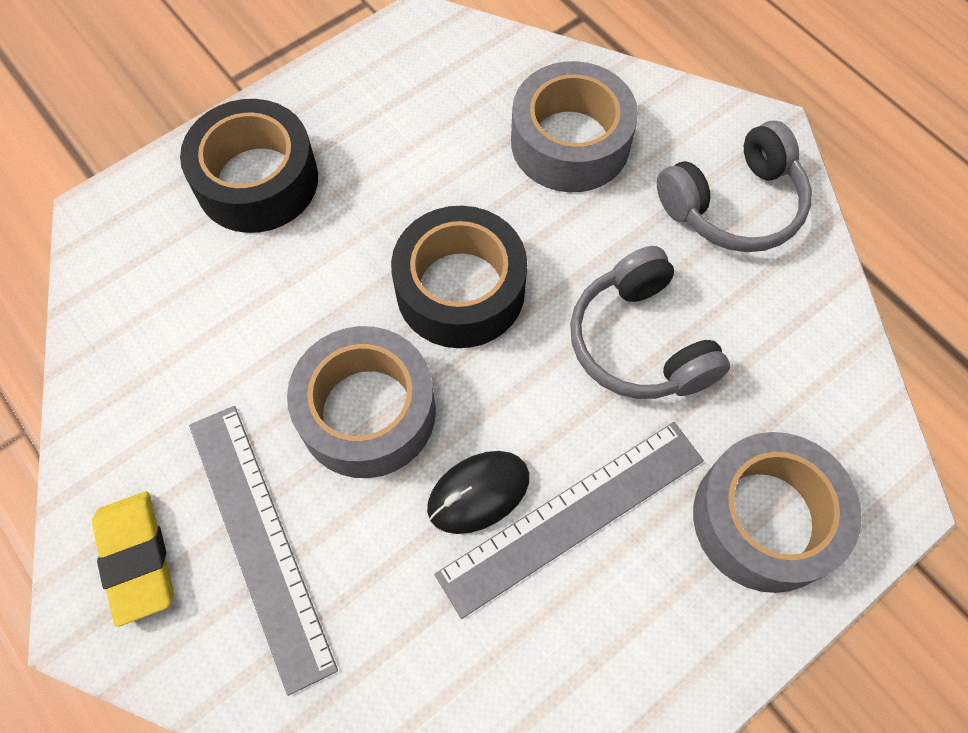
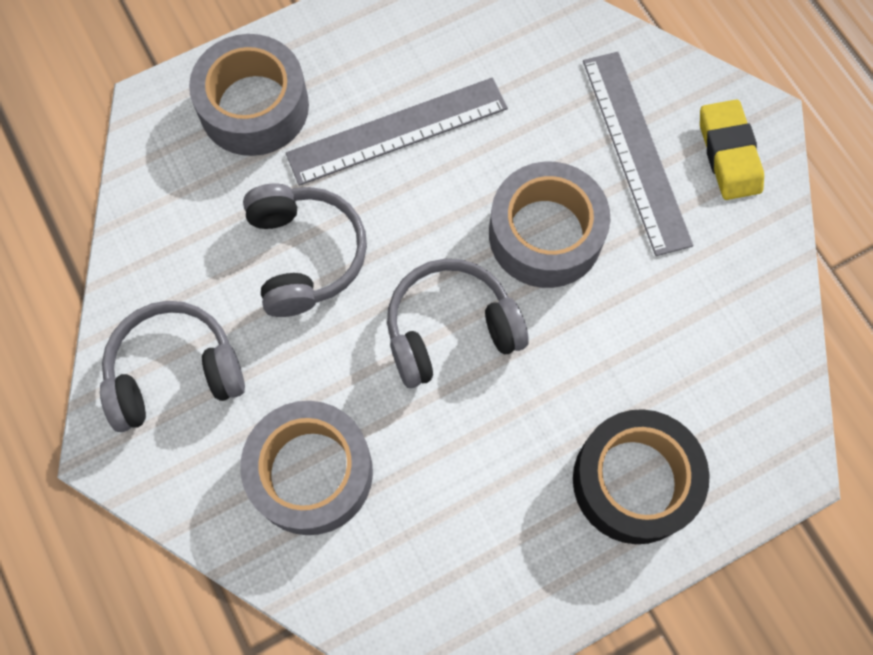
camera: 170 degrees left, 5 degrees up
(460, 289) = (450, 329): black tape -> grey headphones
(478, 493) = (465, 158): black mouse -> none

